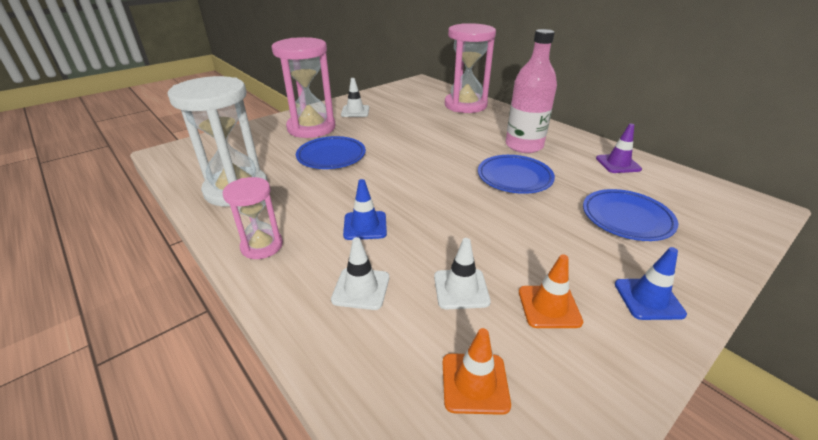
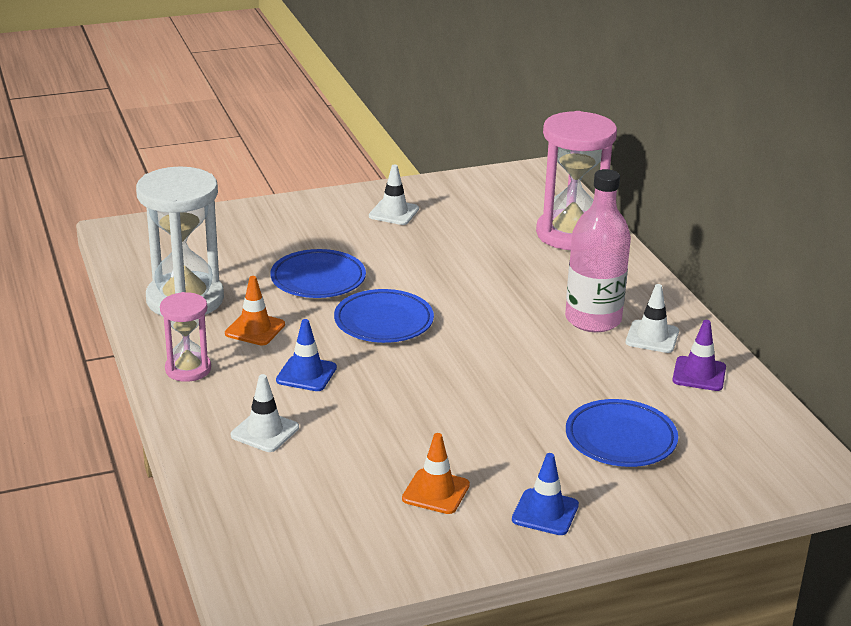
camera: 20 degrees right, 5 degrees down
(311, 128) = (316, 229): pink hourglass -> none
(461, 289) = (362, 456): white traffic cone -> white traffic cone (652, 337)
(475, 383) = (316, 523): orange traffic cone -> orange traffic cone (255, 329)
(514, 178) = (532, 360): blue plate -> blue plate (383, 322)

